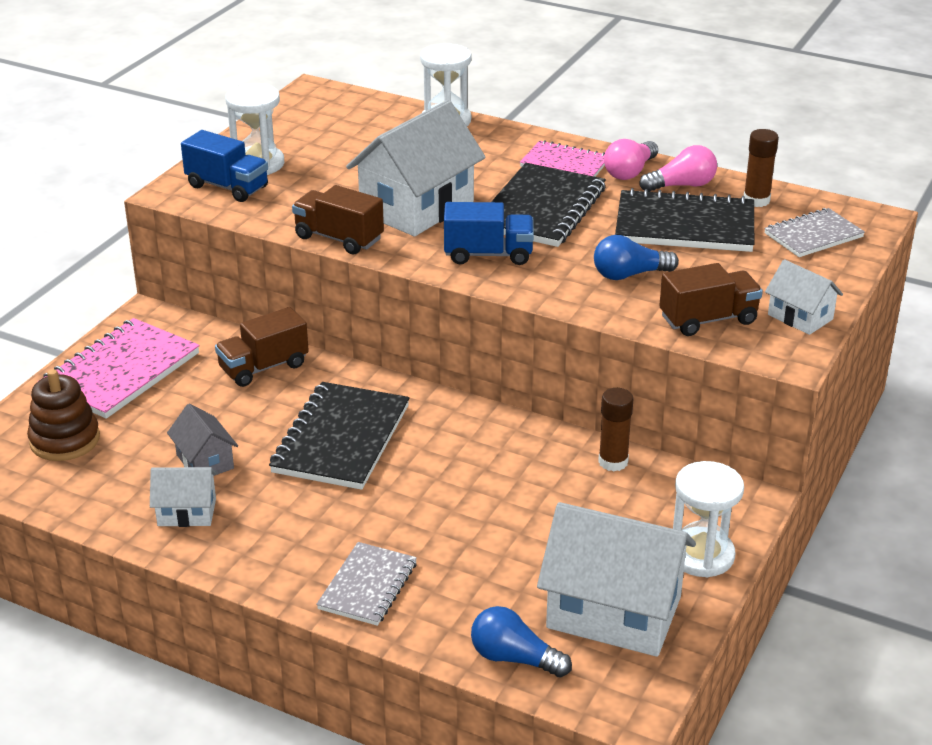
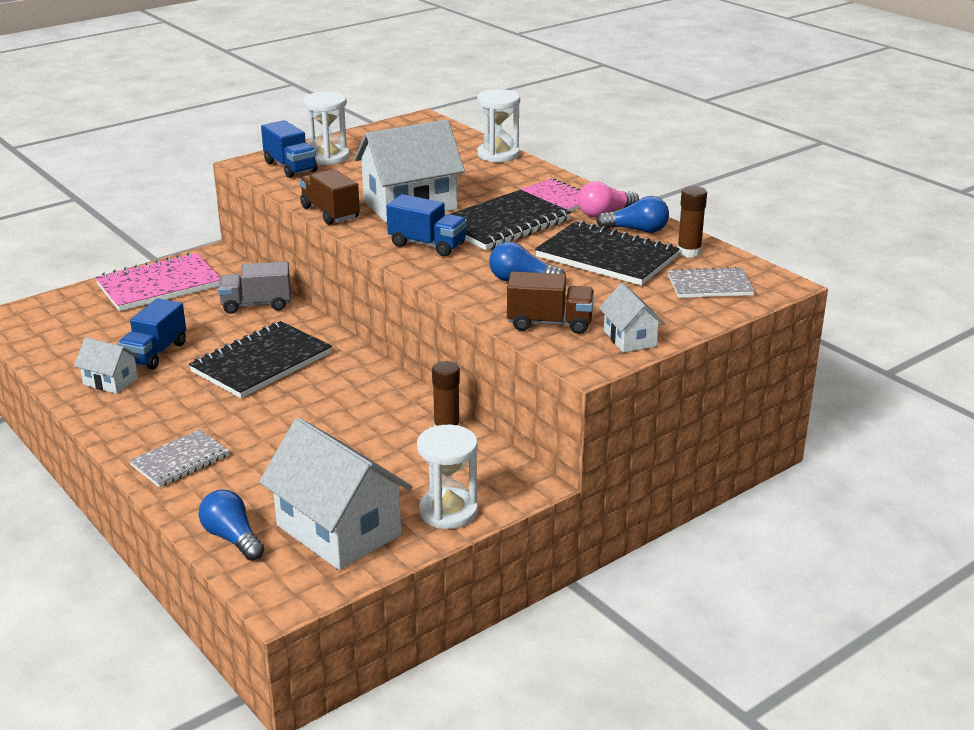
camera: 25 degrees right, 5 degrees down
(65, 440) = (80, 318): brown stacking toy -> none
(205, 461) = (155, 353): grey house -> blue truck
(263, 367) = (256, 305): brown truck -> grey truck
(682, 185) = (637, 230): pink light bulb -> blue light bulb

